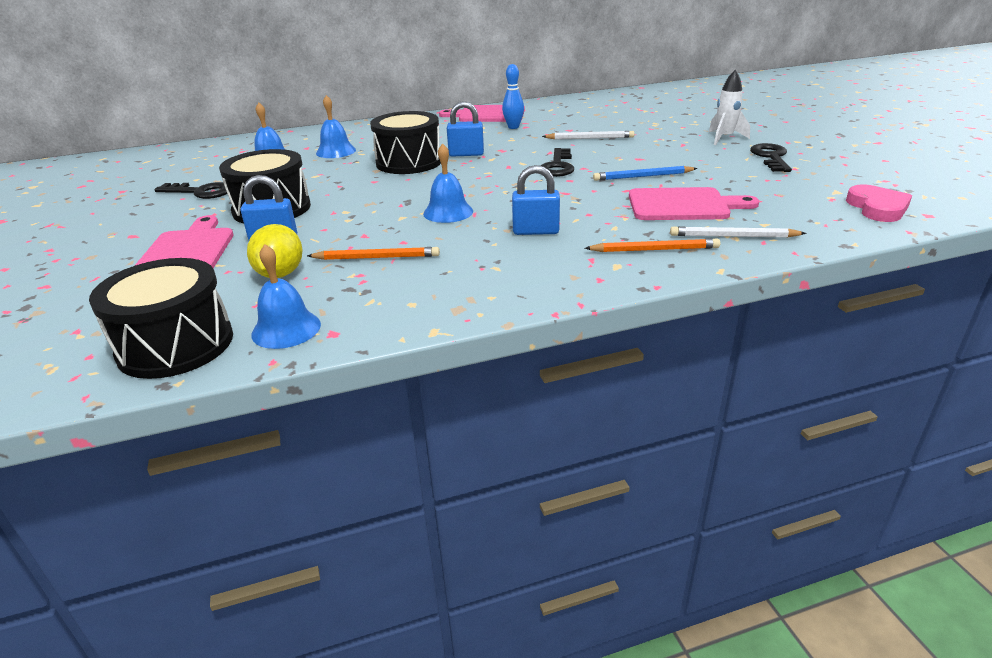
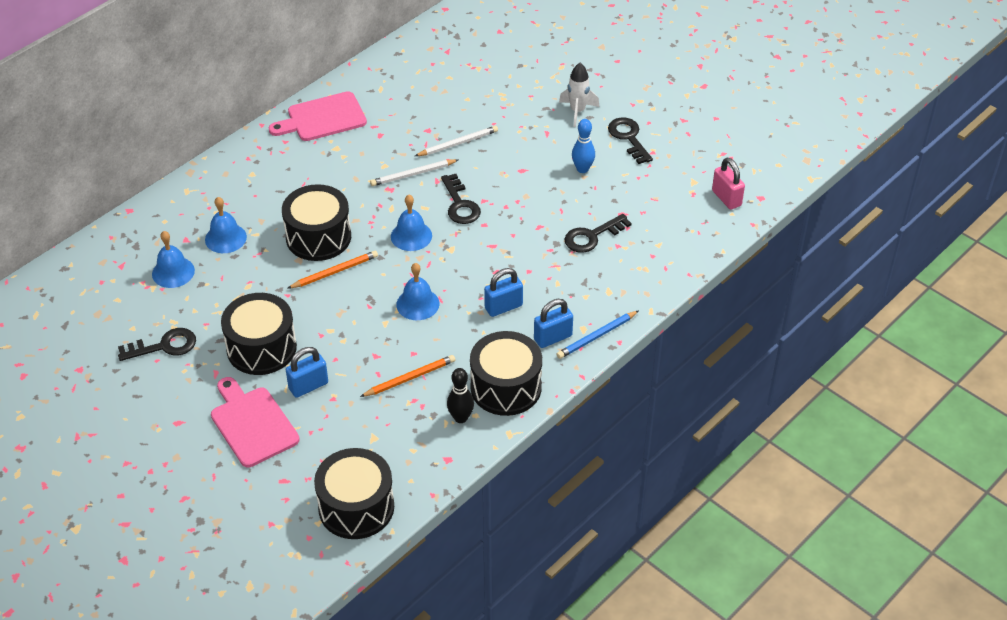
camera: 30 degrees left, 15 degrees up
(280, 274) = (355, 420): yellow lemon -> none
(286, 329) = (414, 467): blue bell -> blue bell (411, 236)
(392, 301) = (460, 418): none -> black bowling pin
(466, 154) = (361, 206): blue padlock -> blue padlock (553, 338)
(473, 290) = (506, 387): none -> black drum
(513, 127) = (369, 139): blue bowling pin -> blue bowling pin (582, 169)
(643, 176) = (541, 201): blue pencil -> blue pencil (596, 336)
(654, 250) = (598, 302): orange pencil -> orange pencil (334, 272)
(683, 205) = (592, 236): pink cutting board -> black key
(733, 236) = (644, 267): white pencil -> white pencil (413, 174)
(877, 208) = (726, 198): pink heart -> pink padlock

